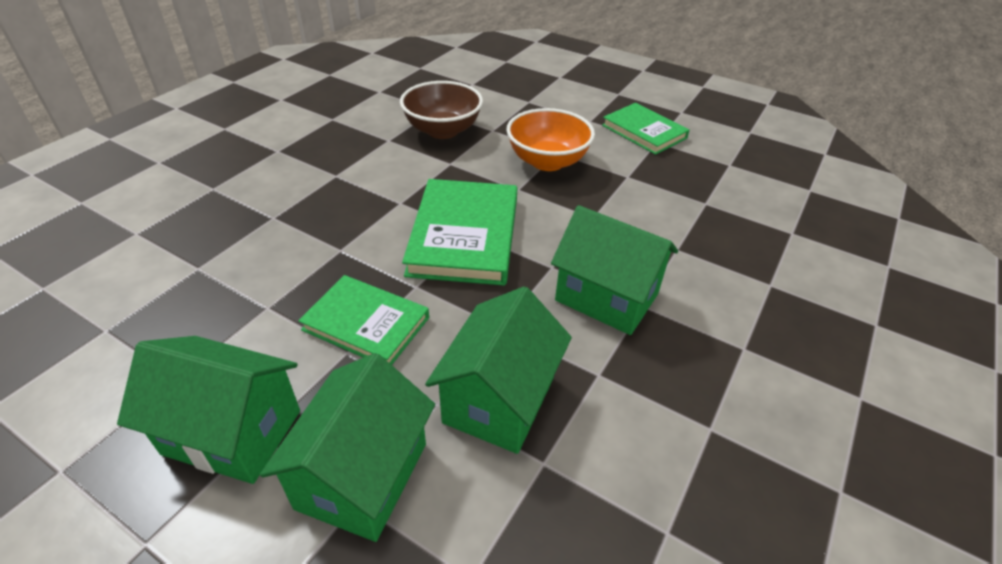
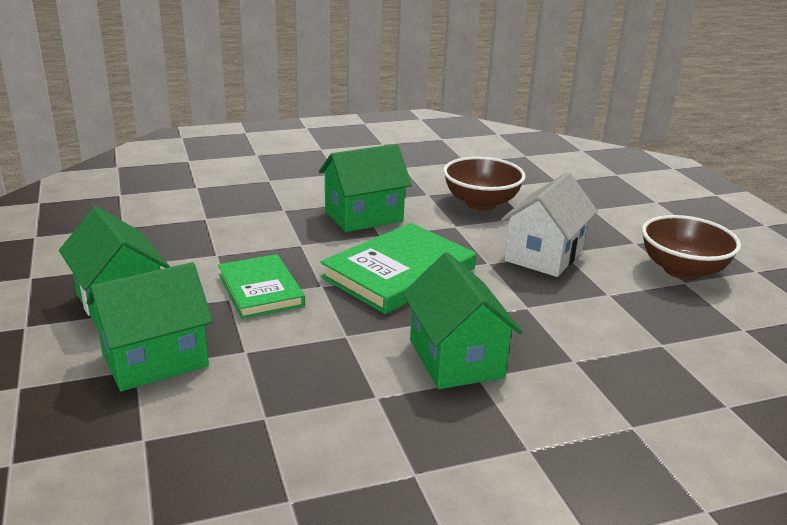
camera: 40 degrees right, 15 degrees down
(499, 399) = (285, 371): green house -> green house (363, 216)
(547, 161) = (544, 255): orange bowl -> white house
(644, 132) = (682, 270): green book -> brown bowl

